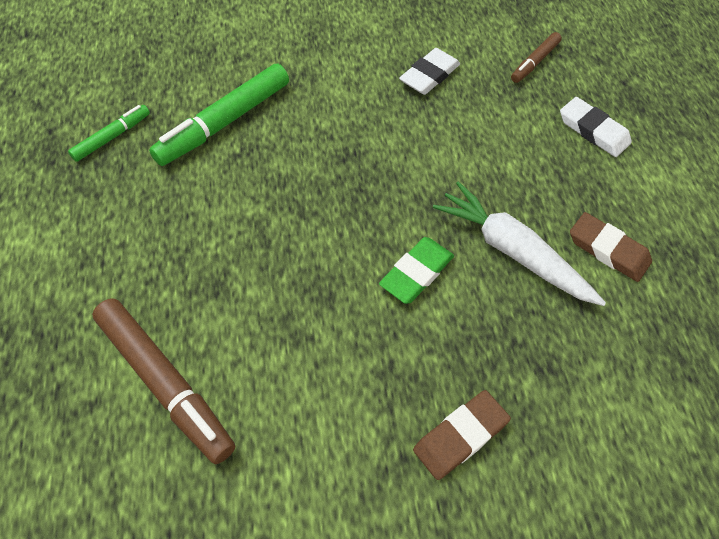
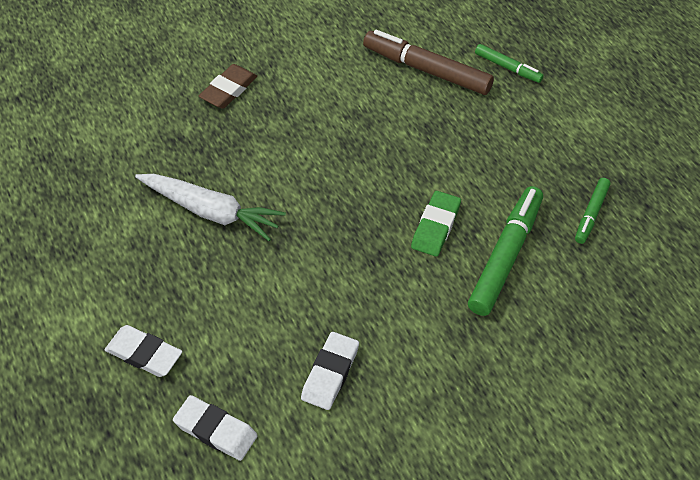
camera: 165 degrees right, 5 degrees down
(54, 351) = (508, 68): none -> green marker
(416, 273) = (285, 175): green eraser -> green eraser (435, 226)
(534, 62) = (215, 430): brown marker -> white eraser
(608, 250) = (130, 234): brown eraser -> none

